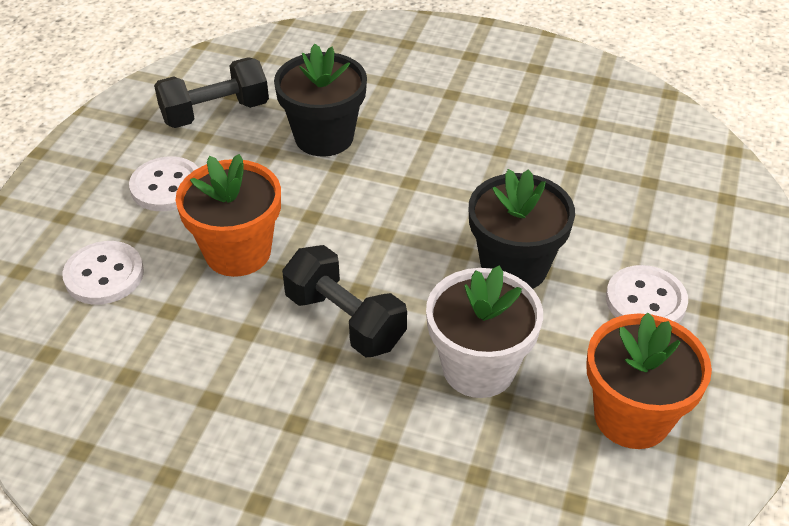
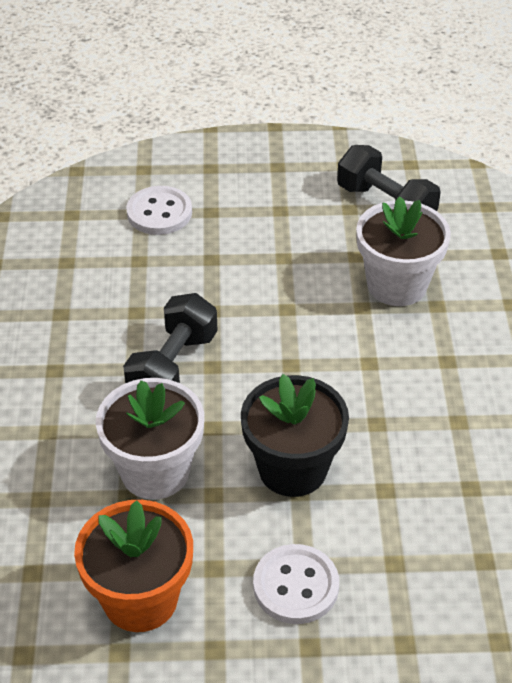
camera: 70 degrees right, 0 degrees up
(166, 186) = (274, 210): white button -> none
(238, 252) = (220, 277): orange flower pot -> none
(324, 137) = (397, 285): black flower pot -> white flower pot

